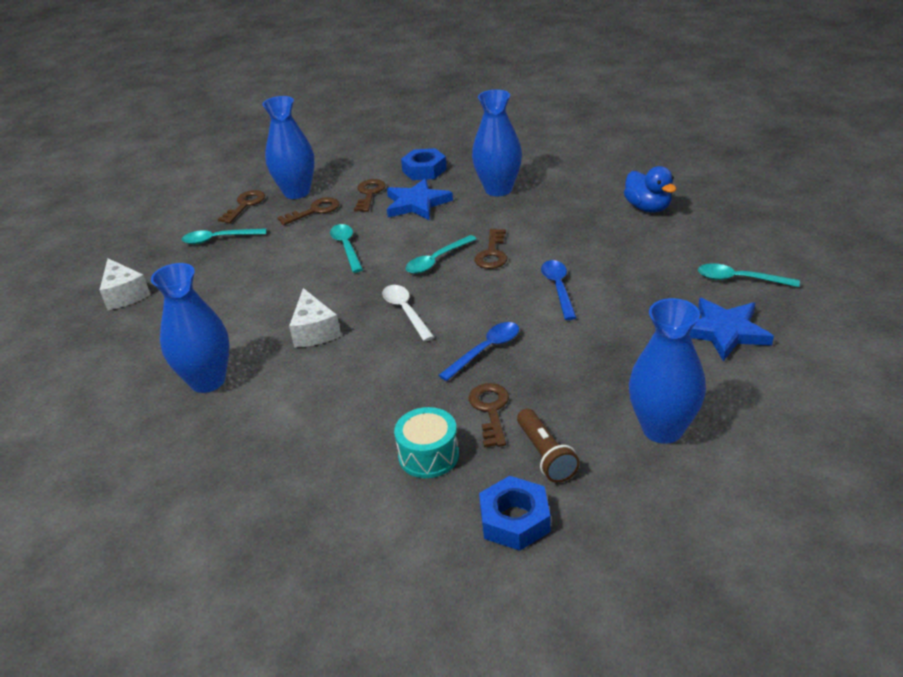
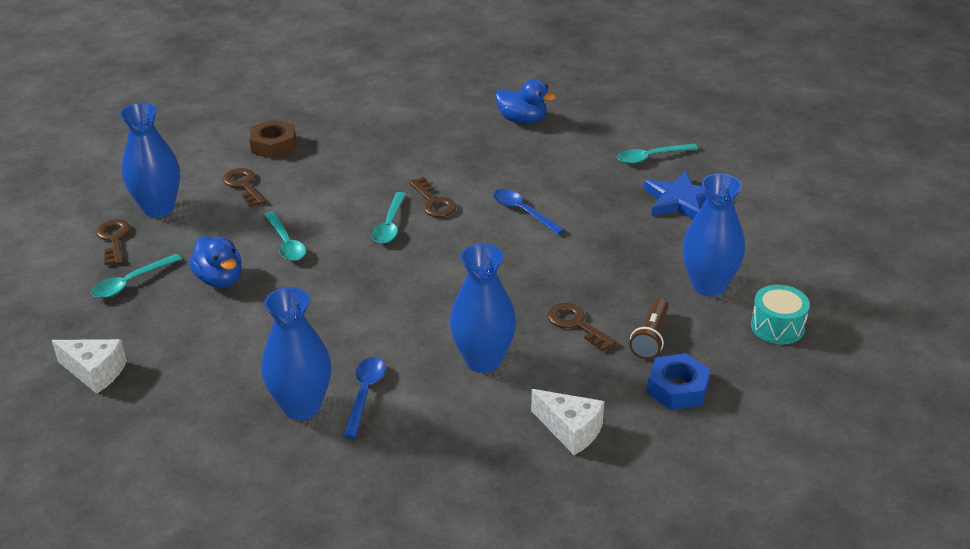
camera: 40 degrees left, 0 degrees up
(273, 258) = (220, 279): none -> blue duck
(314, 211) = (204, 220): brown key -> none
(314, 331) = (350, 326): white cheese -> white cheese (570, 430)
(346, 247) = (286, 243): turquoise spoon -> turquoise spoon turned 150 degrees counterclockwise
(405, 311) = (415, 278): white spoon -> none
(417, 204) = (306, 180): blue star -> none
(424, 170) = (273, 145): blue nut -> brown nut
(428, 455) = (567, 376): turquoise drum -> turquoise drum (777, 326)
(485, 350) = (520, 282): blue spoon -> blue spoon (365, 394)
(498, 189) = (371, 143): blue vase -> blue vase (483, 360)
(545, 455) = (650, 337): brown flashlight -> brown flashlight turned 75 degrees clockwise

